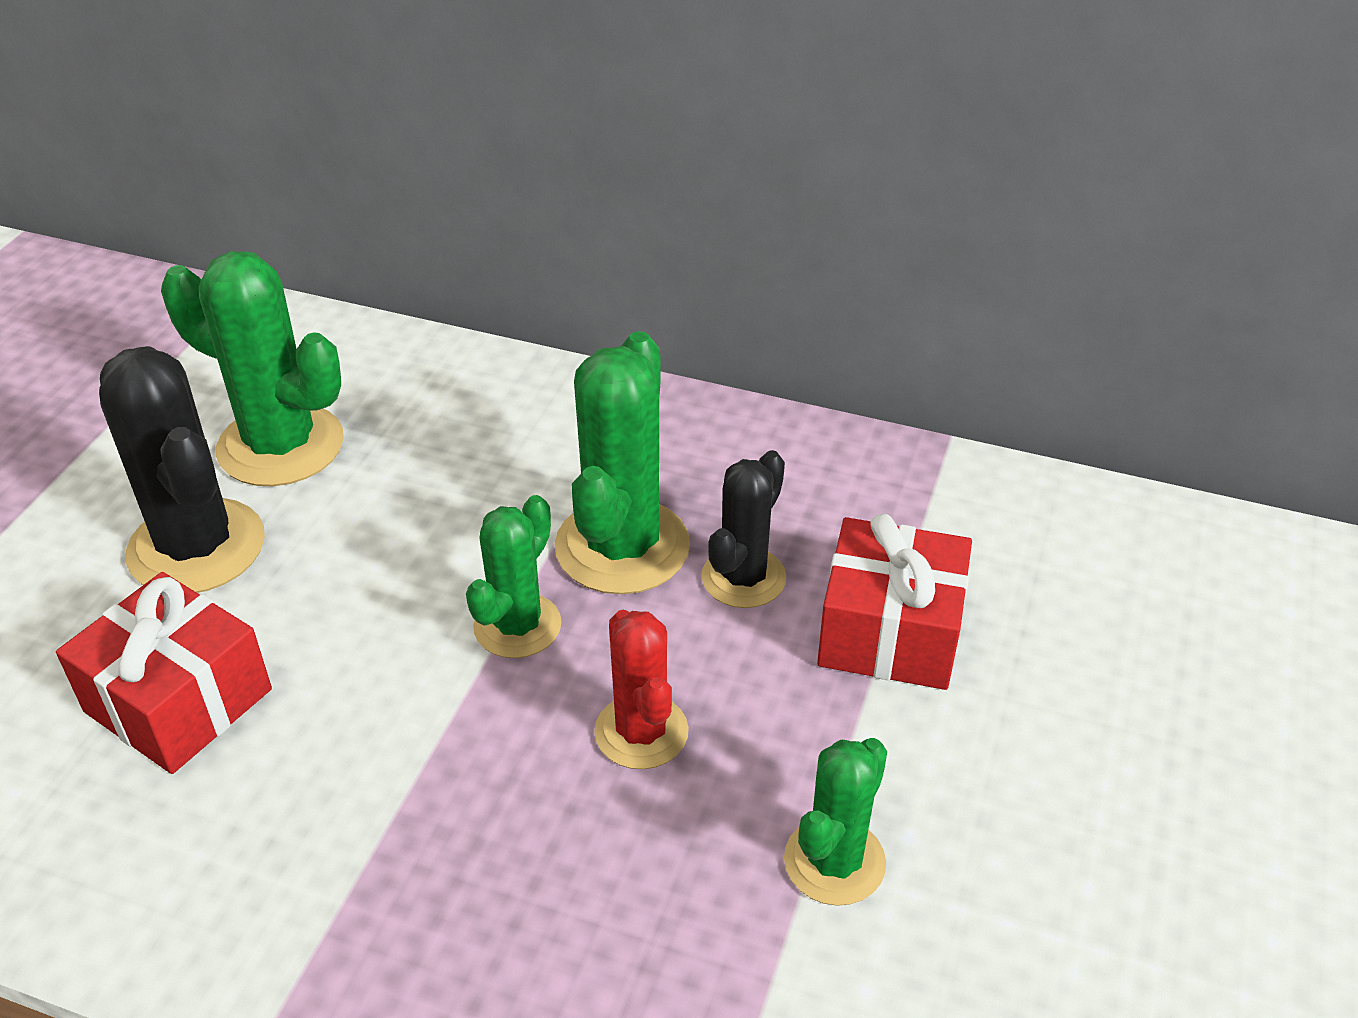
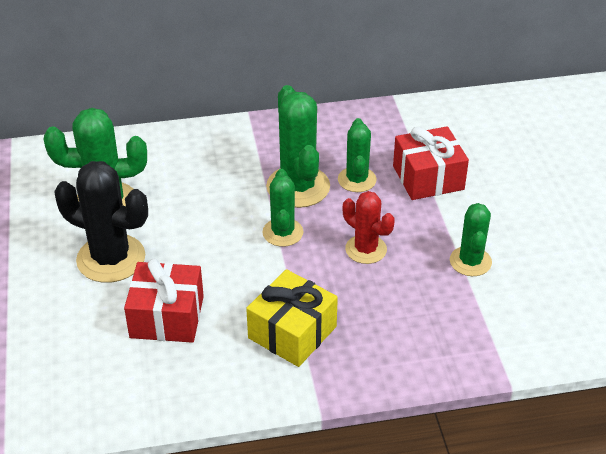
camera: 30 degrees left, 0 degrees up
(355, 844) = (292, 332): none -> yellow gift
(743, 578) = (357, 180): black cactus -> green cactus

